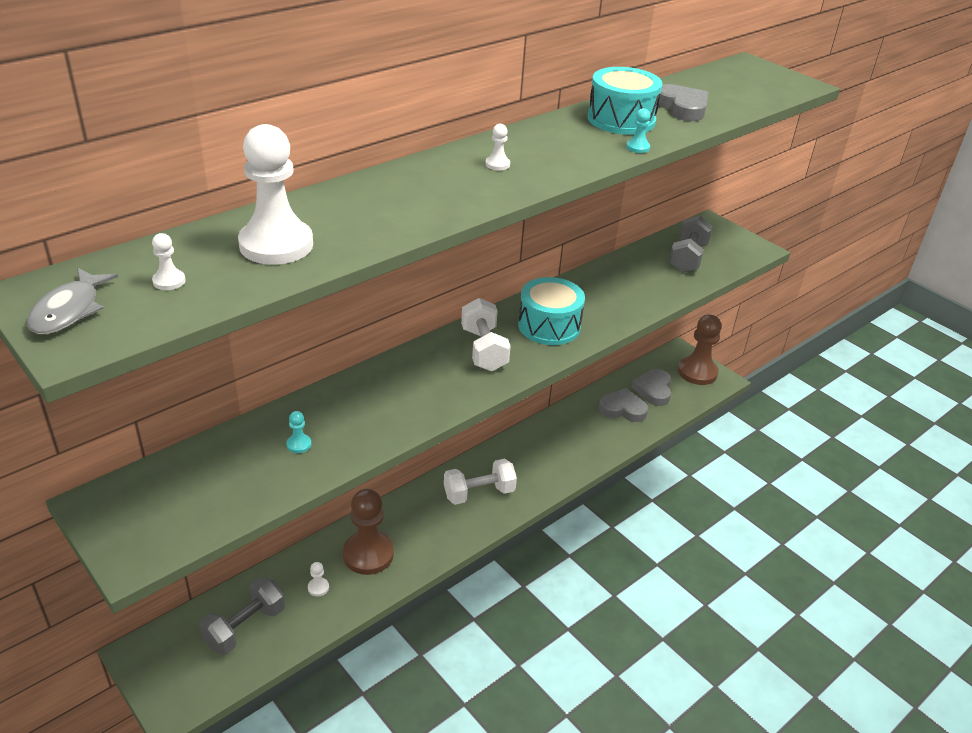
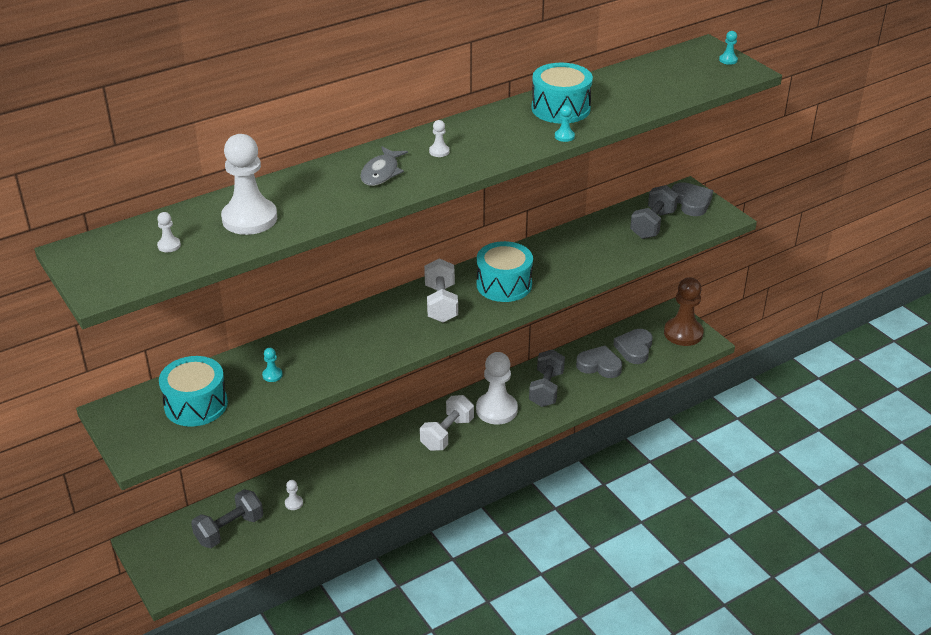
camera: 10 degrees right, 0 degrees up
(69, 310) = (99, 265): grey fish -> grey fish (381, 172)
(206, 488) = (196, 405): none -> turquoise drum
(368, 554) = (340, 479): brown pawn -> none
(479, 493) = (447, 434): white dumbbell -> white dumbbell turned 45 degrees counterclockwise
(527, 463) = (496, 410): none -> white pawn
(574, 437) = (546, 389): none -> grey dumbbell
(682, 108) = (621, 96): grey heart -> grey heart (691, 202)
(777, 74) = (728, 60): none -> turquoise pawn

